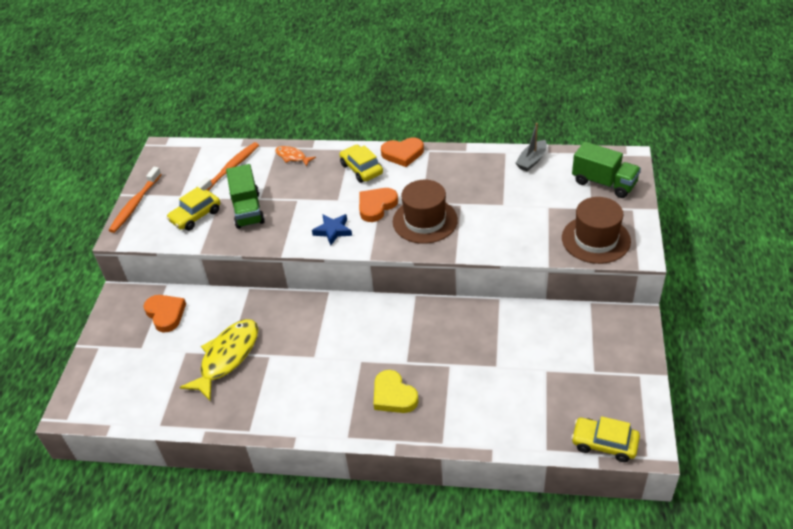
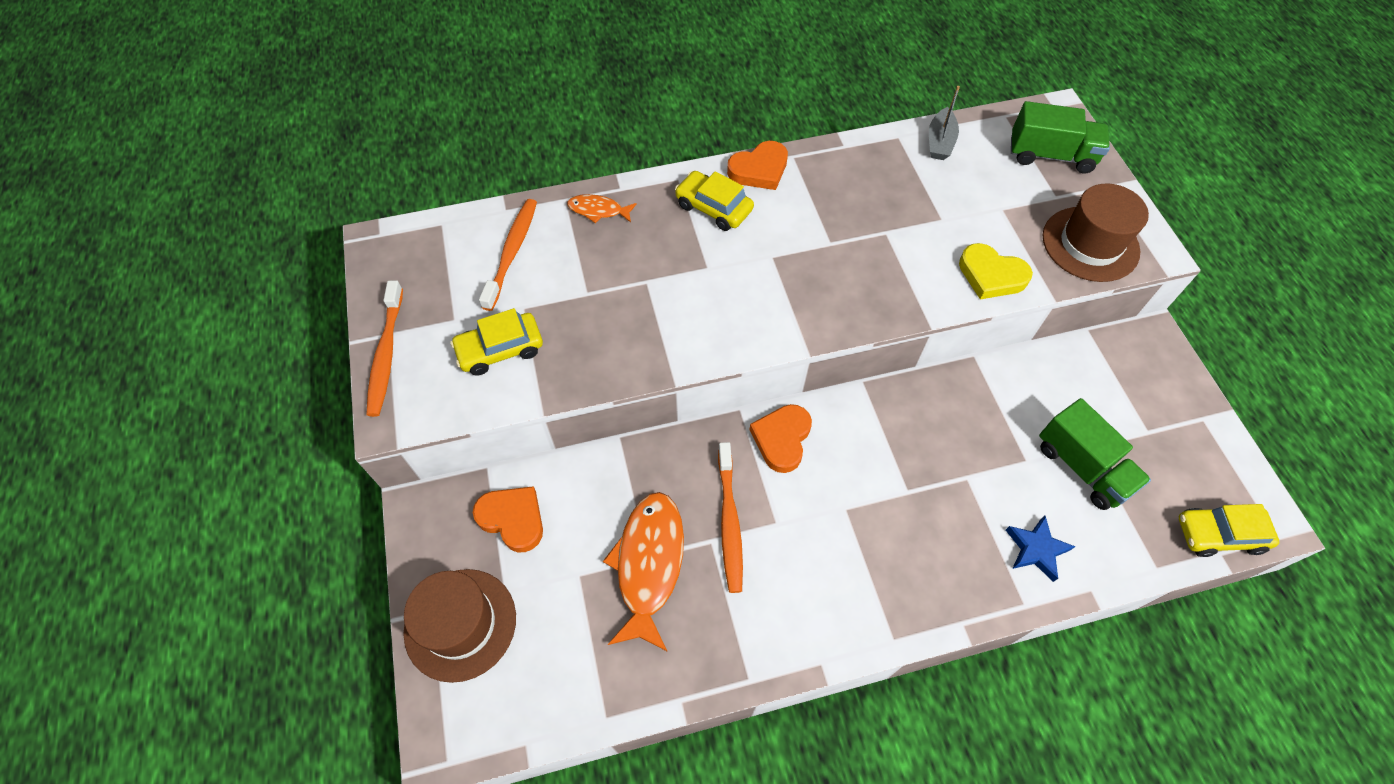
camera: 25 degrees left, 15 degrees up
(196, 216) = (500, 350): yellow car -> yellow car turned 45 degrees clockwise
(227, 357) = (649, 564): yellow fish -> orange fish
(247, 210) = (579, 318): green truck -> green truck (1082, 467)
(286, 349) = (729, 522): none -> orange toothbrush
(333, 231) = (730, 321): blue star -> blue star (1036, 549)
(376, 206) = (770, 264): orange heart -> orange heart (782, 439)
(393, 395) = (920, 550): yellow heart -> yellow heart (991, 275)
(425, 221) = (852, 271): brown hat -> brown hat (460, 624)

